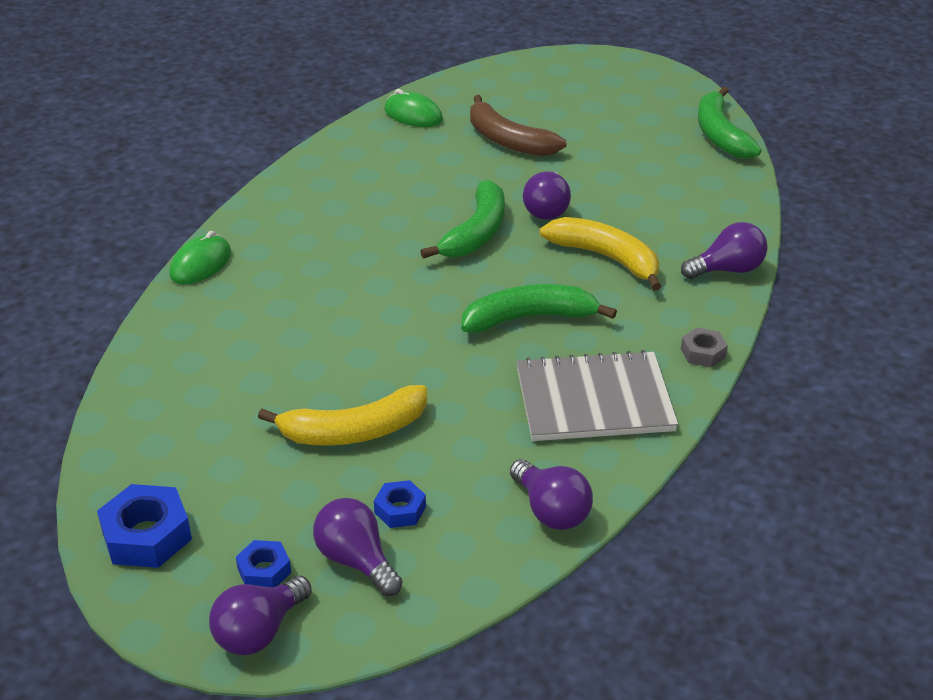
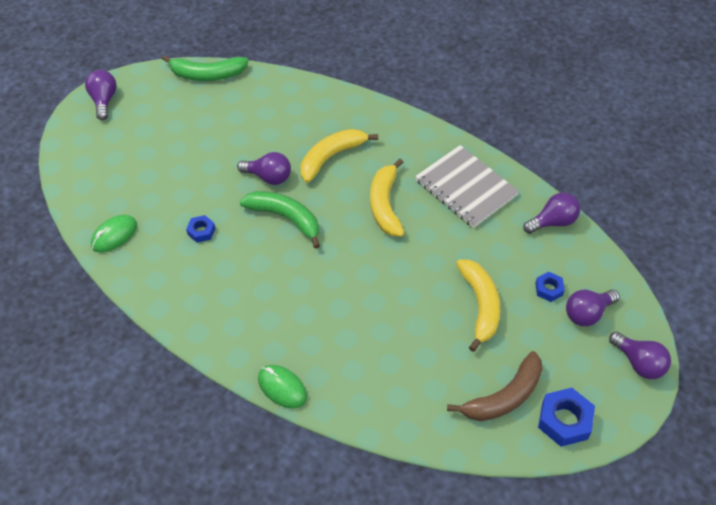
camera: 80 degrees left, 15 degrees up
(264, 571) = (594, 359): blue nut -> blue nut (201, 231)
(508, 140) = (173, 184): brown banana -> brown banana (504, 397)
(529, 318) = (385, 205): green banana -> yellow banana
(594, 400) = (466, 188): grey notebook -> grey notebook turned 45 degrees counterclockwise
(703, 353) = (431, 133): grey nut -> none
(727, 270) = (356, 105): purple light bulb -> purple light bulb (104, 100)

